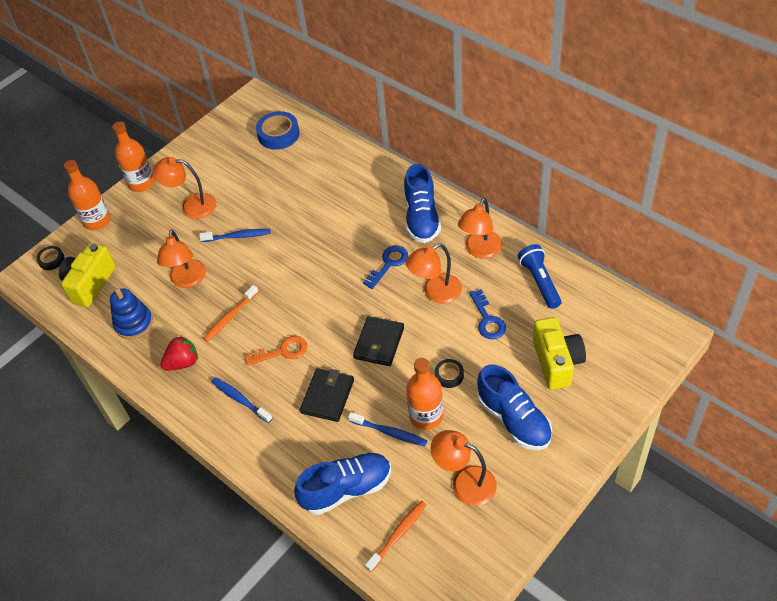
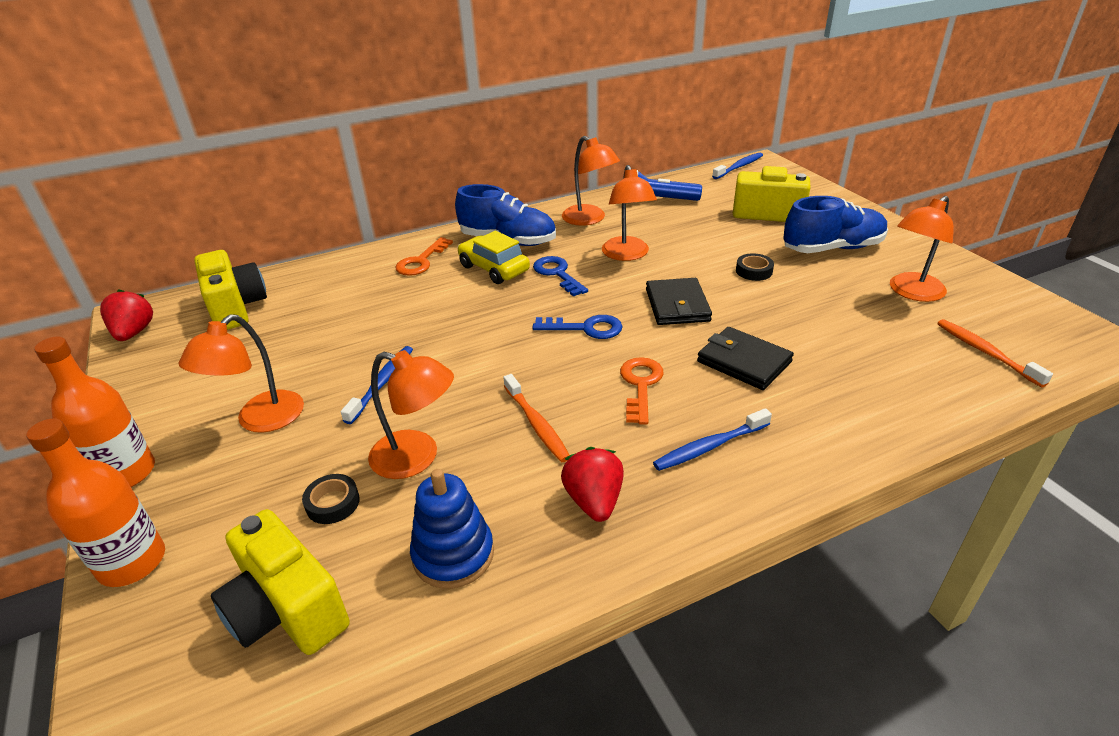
camera: 70 degrees left, 15 degrees down
(51, 260) = (141, 677): black tape -> black tape (333, 503)
(238, 110) = (134, 333): none -> red strawberry
(278, 134) = (236, 308): blue tape -> yellow camera
(346, 489) = (907, 378): blue shoe -> none
(369, 187) = (421, 261): none -> orange key
(379, 228) = (494, 268): none -> yellow car
(379, 343) = (677, 305): black wallet -> black wallet turned 45 degrees clockwise
(389, 432) = (823, 326): blue toothbrush -> blue toothbrush (739, 167)
(426, 416) = (807, 297): orange bottle -> none
(487, 320) = (689, 234): blue key -> blue key (586, 328)

